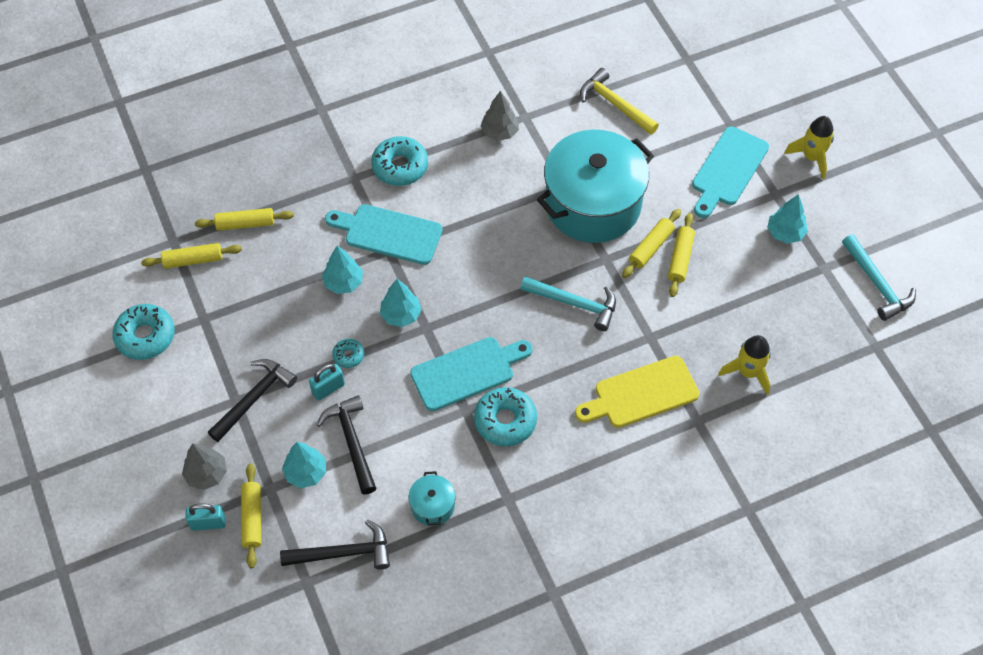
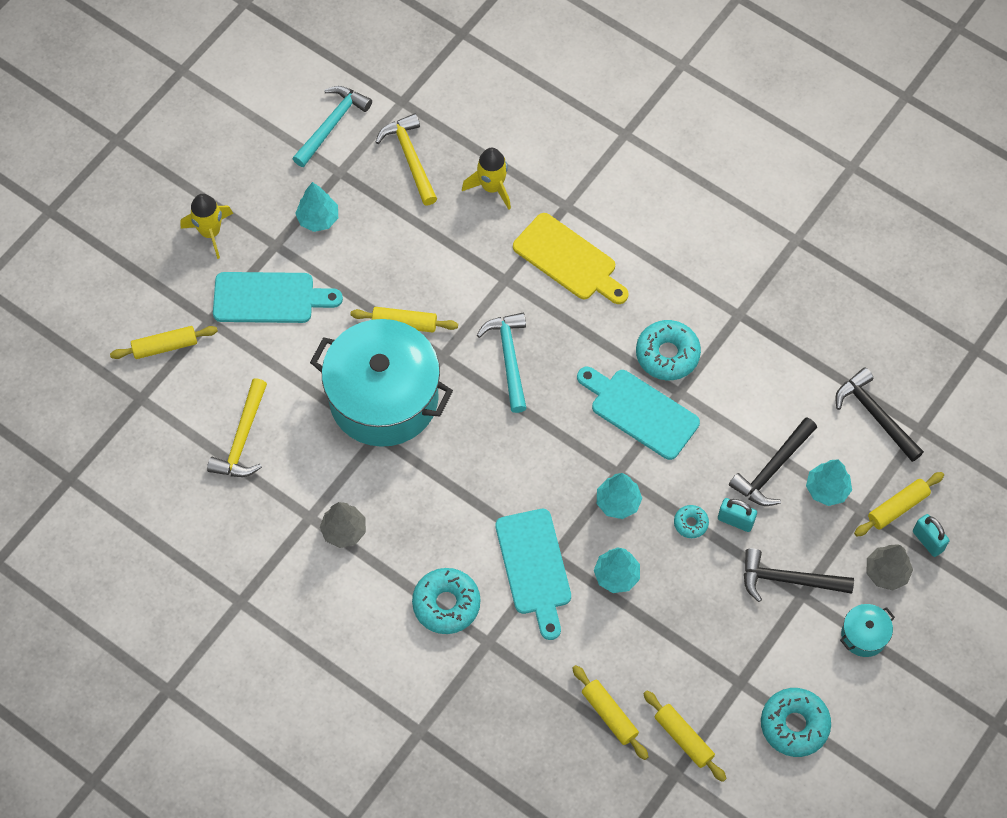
camera: 120 degrees left, 5 degrees up
(432, 505) = (785, 369): turquoise pot -> turquoise pot (864, 635)
(680, 259) = (402, 293): yellow rolling pin -> yellow rolling pin (165, 346)
(811, 325) = (410, 158): none -> yellow hammer

